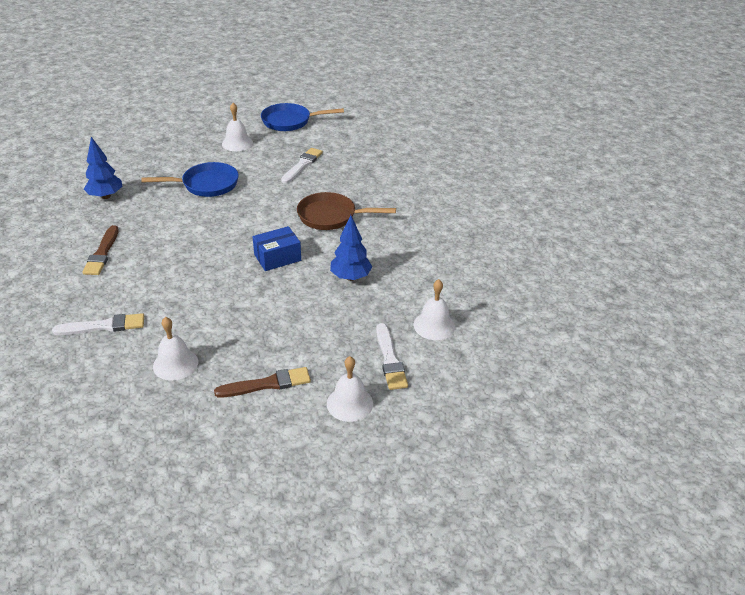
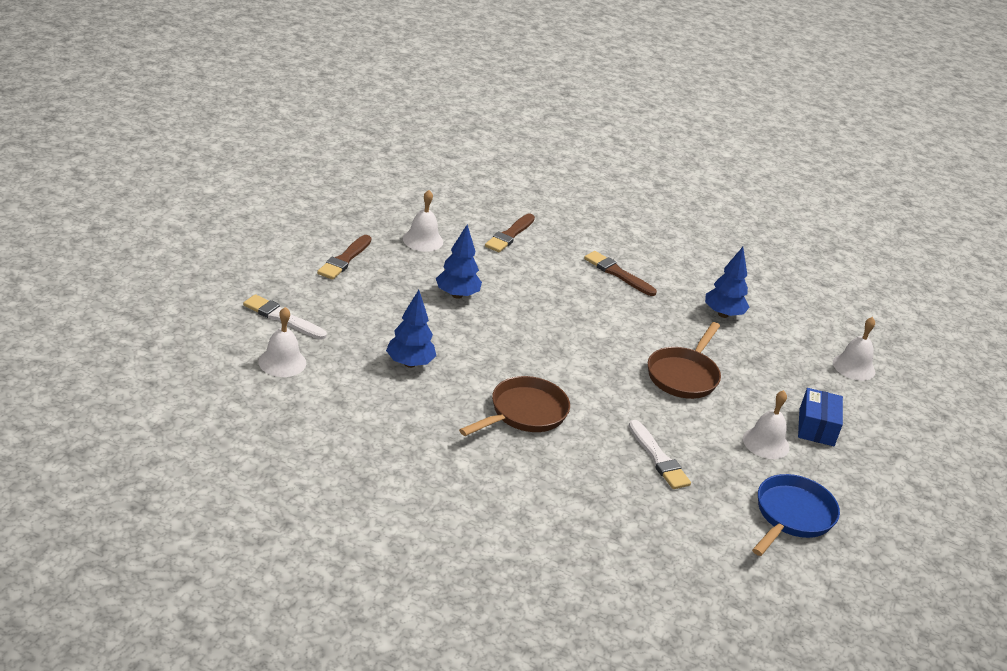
camera: 125 degrees right, 5 degrees down
(103, 326) = (510, 235): white brush -> brown brush
(206, 184) = (684, 375): blue pan -> brown pan
(237, 303) = (457, 295): none -> blue tree
(277, 257) = (495, 345): blue box -> blue box (816, 427)
(349, 403) = (271, 277): white bell -> white bell (854, 367)

